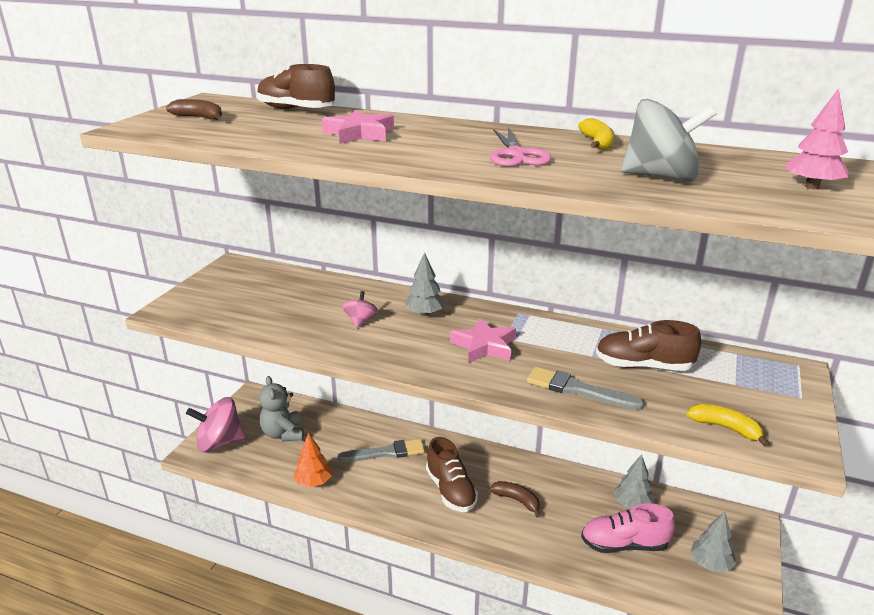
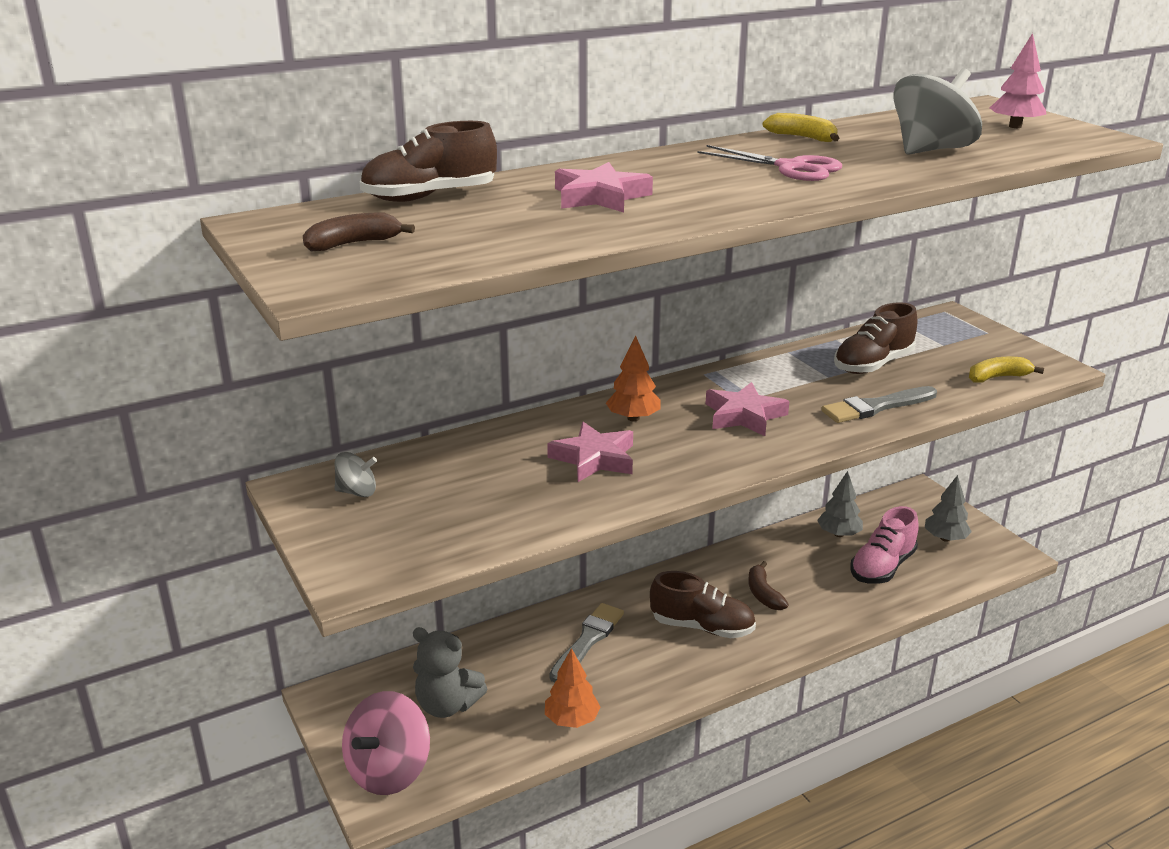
camera: 50 degrees left, 0 degrees up
(246, 278) = (357, 492): none -> grey spinning top
(360, 321) = (594, 458): pink spinning top -> pink star
(424, 313) = (633, 418): grey tree -> orange tree
(517, 500) = (763, 594): brown banana -> brown banana turned 90 degrees counterclockwise

